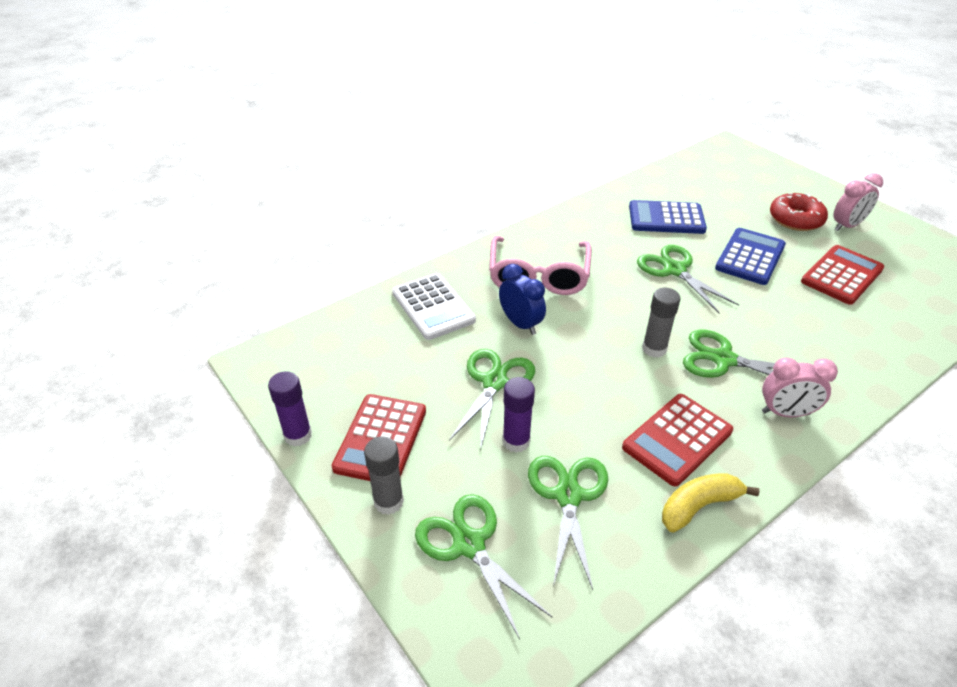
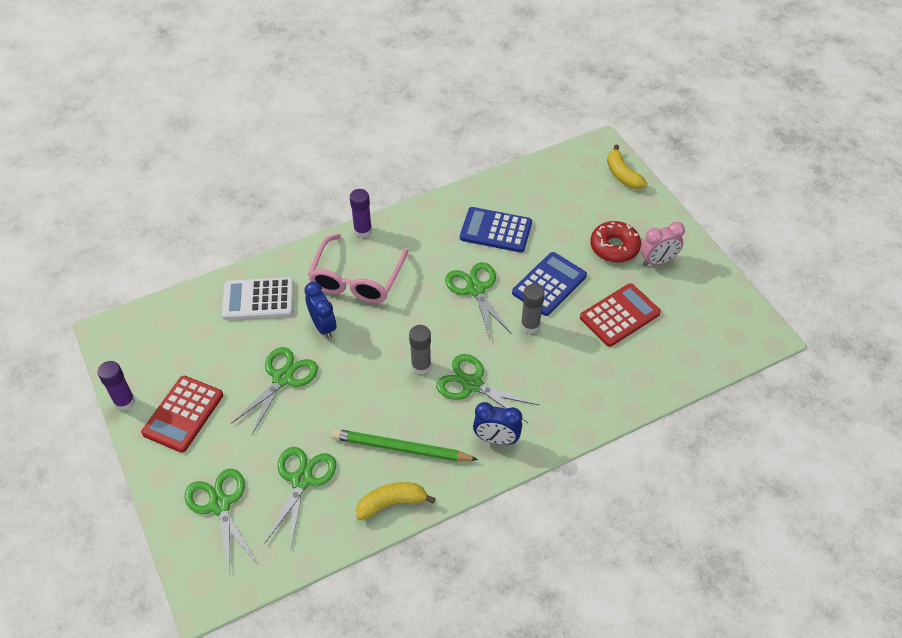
camera: 10 degrees right, 10 degrees up
(388, 501) = (175, 464): grey glue stick -> grey glue stick (530, 325)
(433, 307) = (258, 299): white calculator -> white calculator turned 105 degrees clockwise
(516, 441) = (281, 431): purple glue stick -> purple glue stick (363, 231)
(677, 439) = (401, 448): red calculator -> green pencil
(764, 164) = (622, 175): none -> yellow banana
(785, 413) = (496, 439): pink clock -> blue clock

